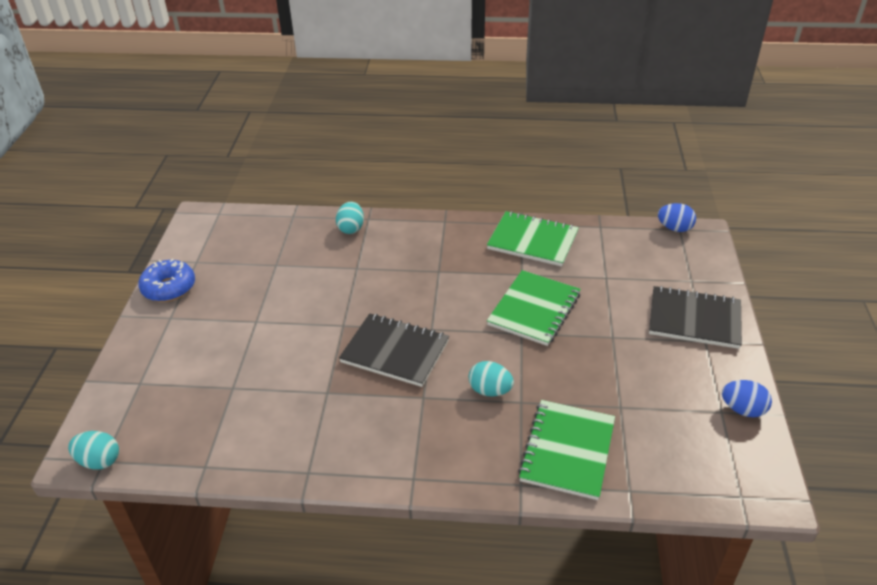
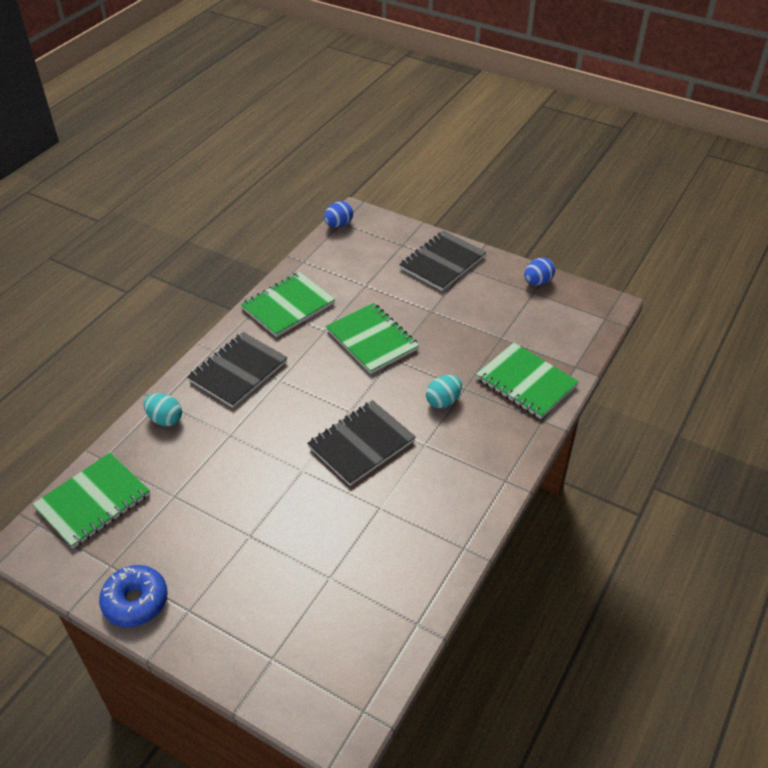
camera: 65 degrees left, 5 degrees up
(99, 461) = (361, 715): turquoise egg -> none
(250, 229) = (93, 502): none -> green notebook
(430, 244) = (238, 371): none -> black notebook

